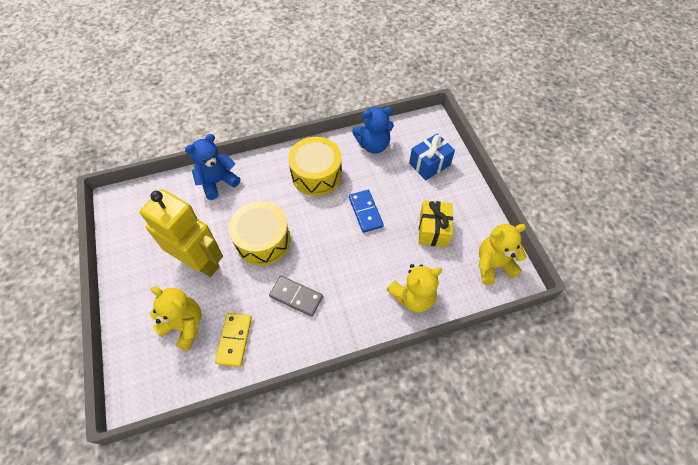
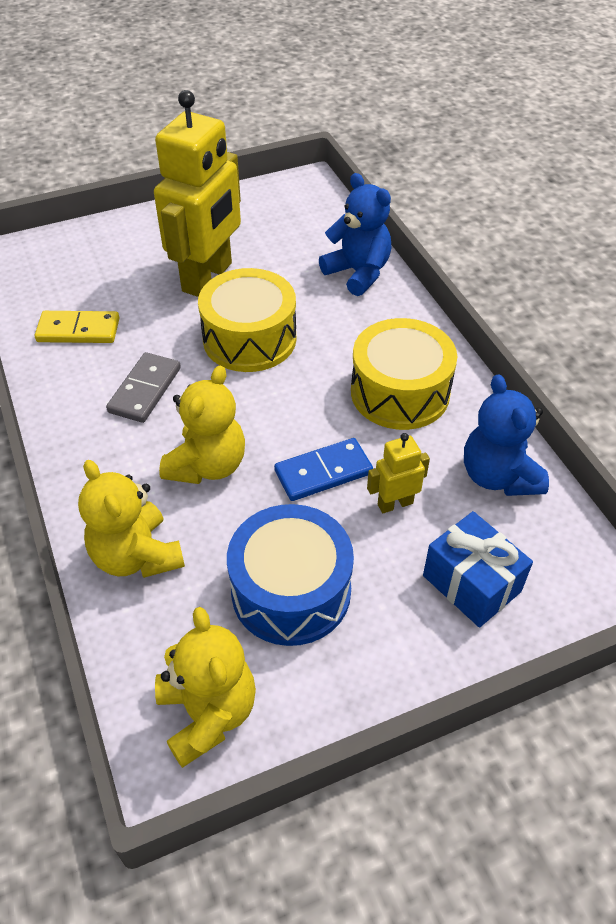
camera: 85 degrees right, 10 degrees down
(184, 325) = (106, 279): yellow teddy bear -> yellow teddy bear (207, 465)
(386, 185) = (395, 503): none -> yellow robot
(433, 230) = (291, 591): yellow gift -> blue drum

